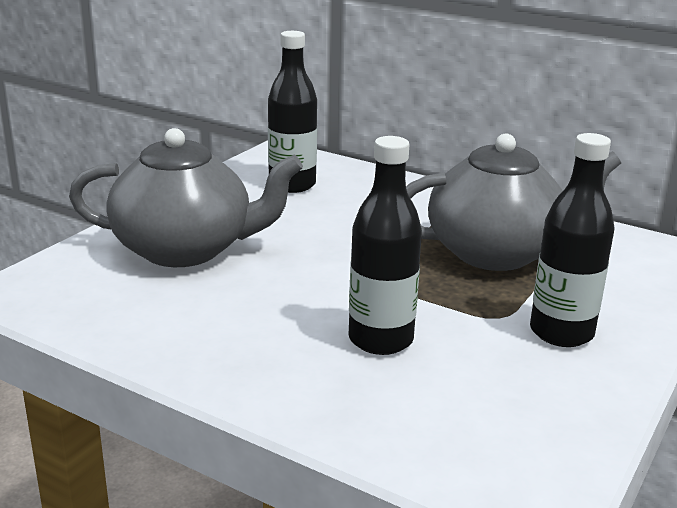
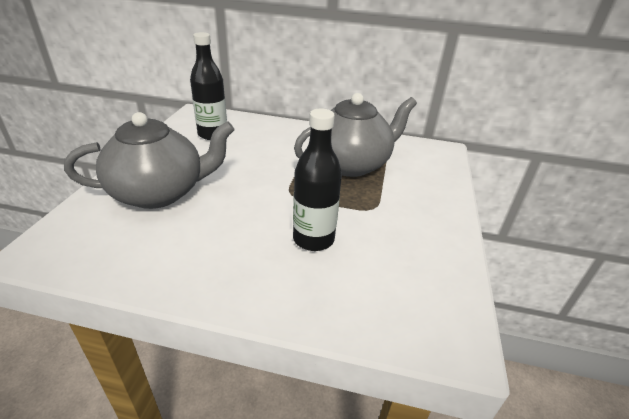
camera: 20 degrees left, 10 degrees up
(561, 332) = (411, 213): black bottle -> none

